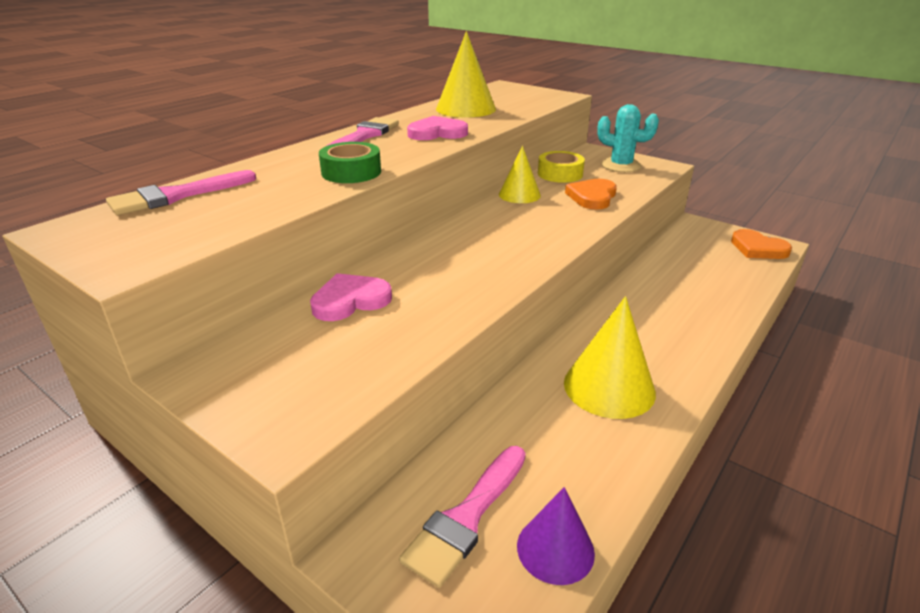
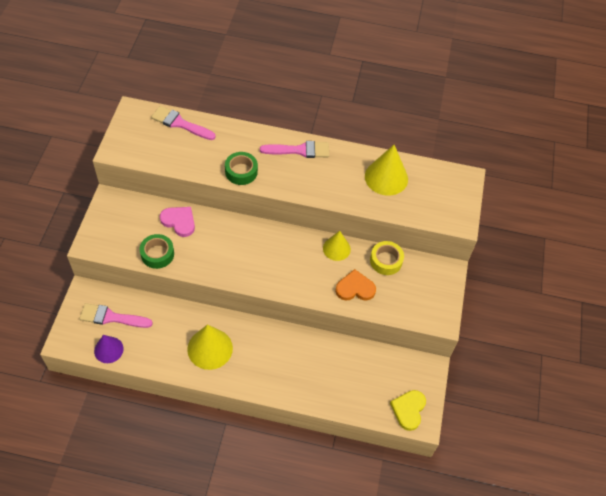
camera: 60 degrees right, 25 degrees up
(402, 341) = (157, 254): none -> green tape
(437, 133) = (325, 182): pink heart -> none
(621, 166) = (425, 293): turquoise cactus -> none
(758, 248) = (408, 410): orange heart -> yellow heart

